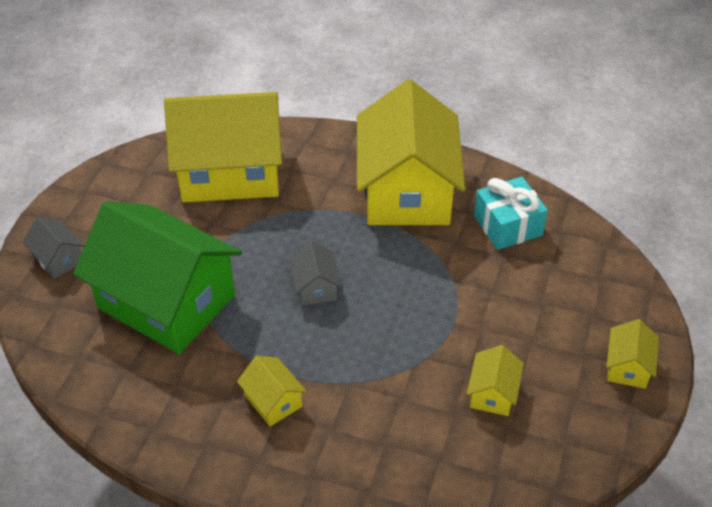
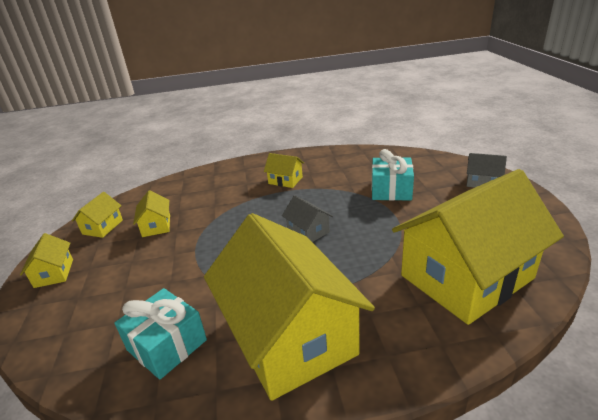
camera: 155 degrees right, 15 degrees down
(166, 302) = (391, 190): green house -> turquoise gift
(570, 432) = (103, 227): none -> yellow house

